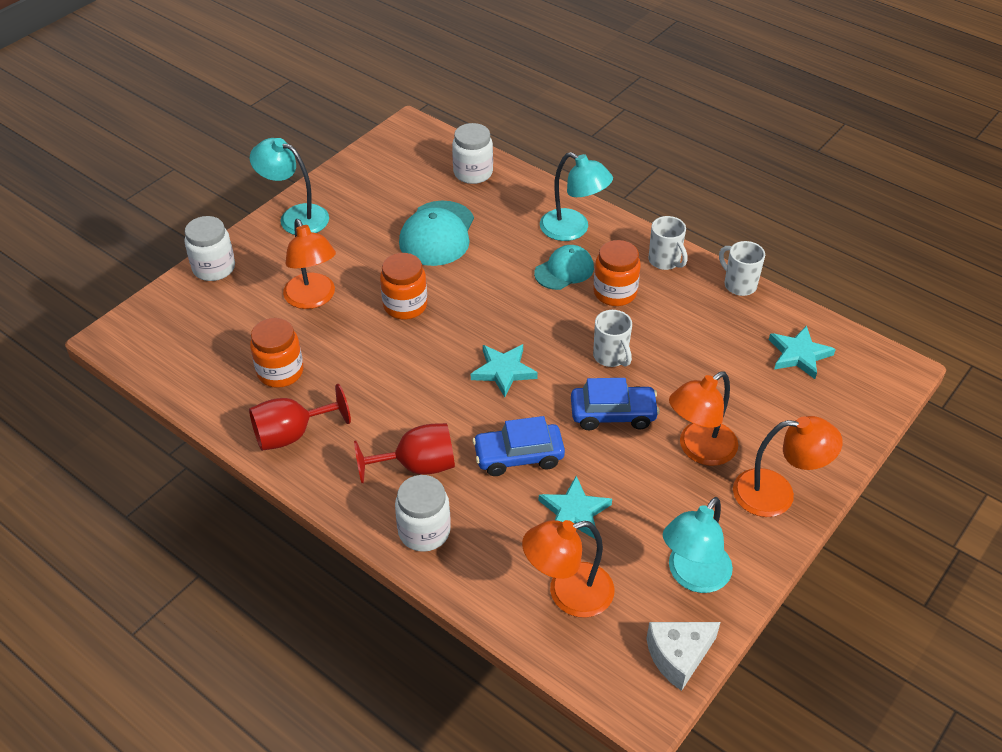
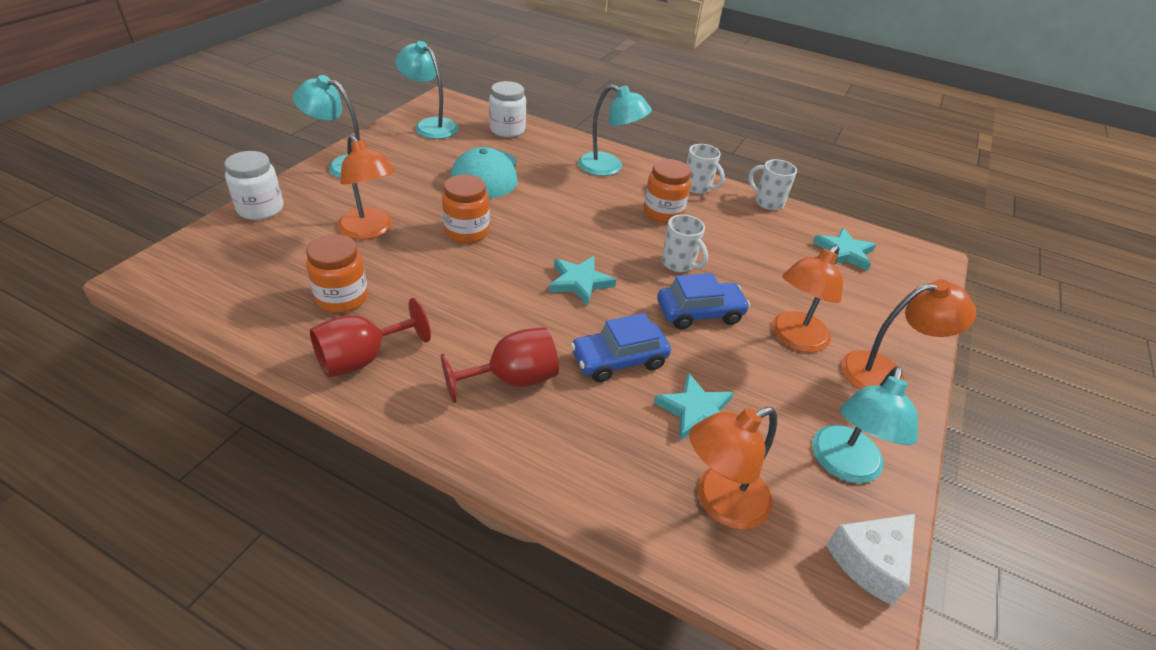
camera: 15 degrees left, 5 degrees down
(390, 164) = (430, 125): none -> turquoise lamp
(424, 531) = (536, 450): white jar -> none
(564, 270) = (611, 197): turquoise cap -> none

